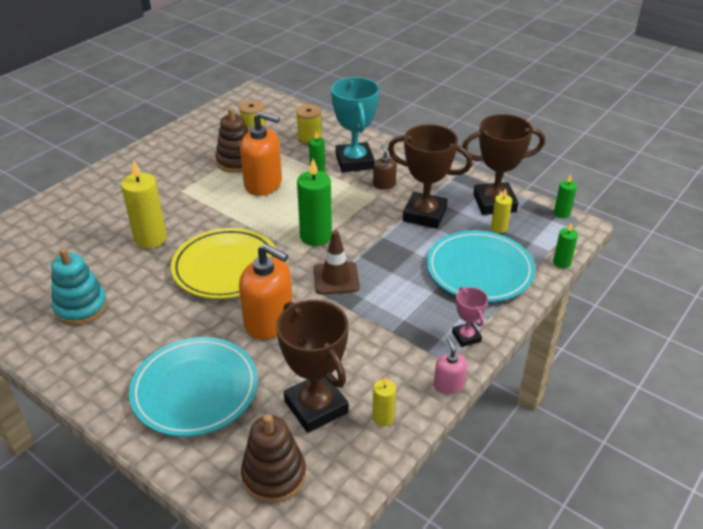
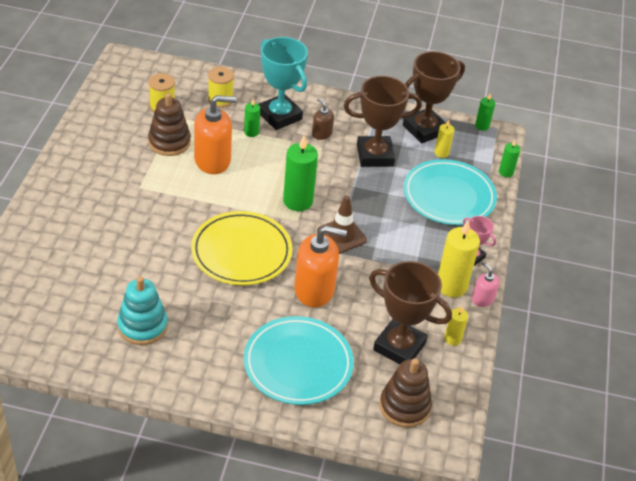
camera: 30 degrees left, 5 degrees up
(150, 239) = (151, 244): yellow candle -> yellow candle (451, 286)

